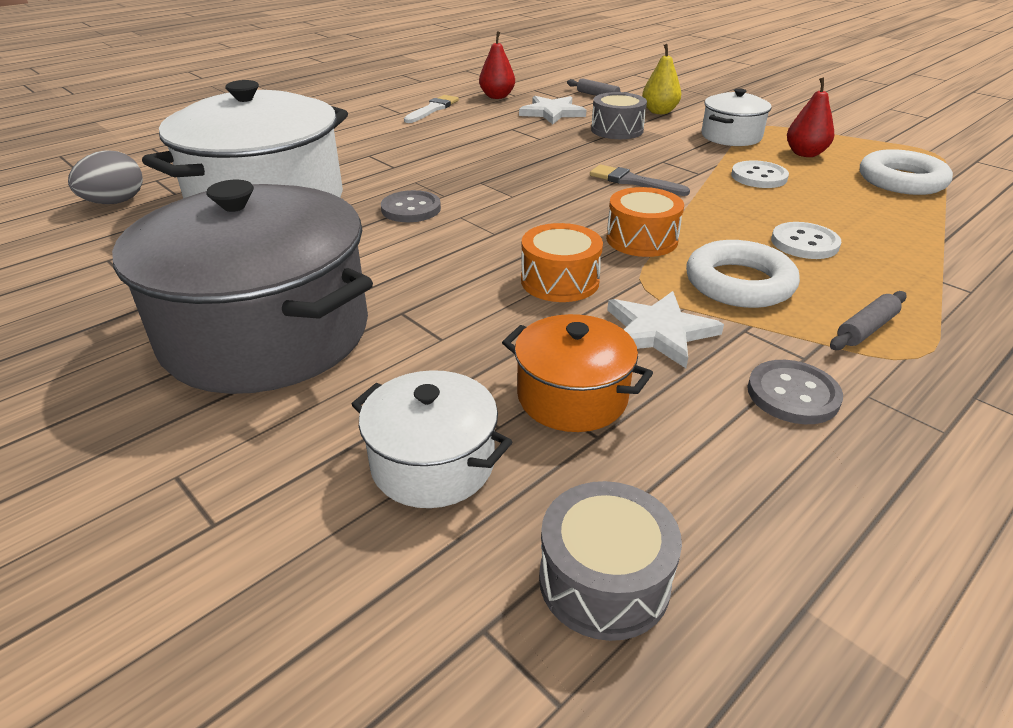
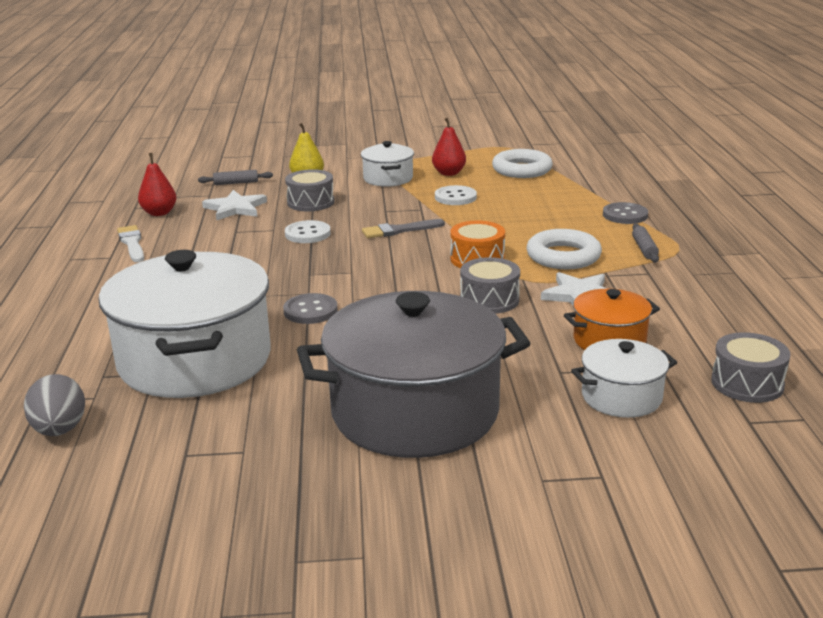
camera: 50 degrees left, 10 degrees down
(560, 281) = (489, 300): orange drum -> grey drum
(793, 394) = (672, 289): grey button -> grey button (625, 215)
(804, 243) = (548, 223): white button -> white button (307, 234)

